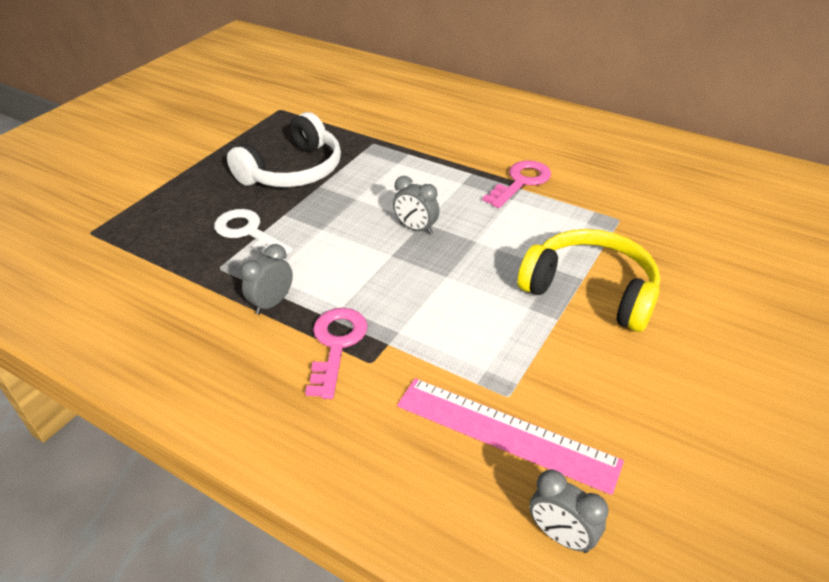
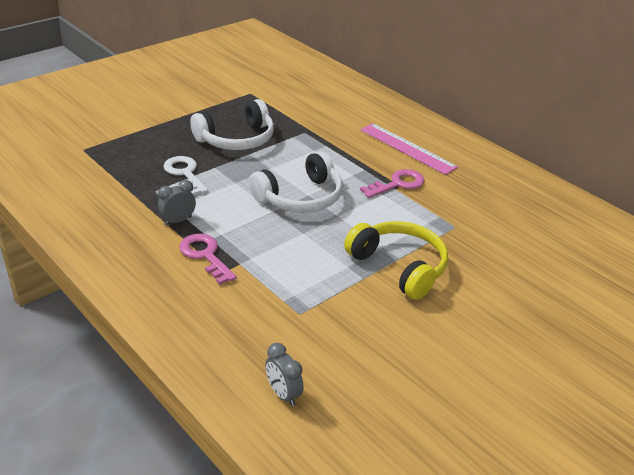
camera: 15 degrees right, 5 degrees down
(336, 345) = (205, 256): pink key -> pink key turned 60 degrees counterclockwise
(416, 229) = (300, 198): grey clock -> white headphones
(505, 433) = (284, 333): pink ruler -> pink ruler (407, 148)

